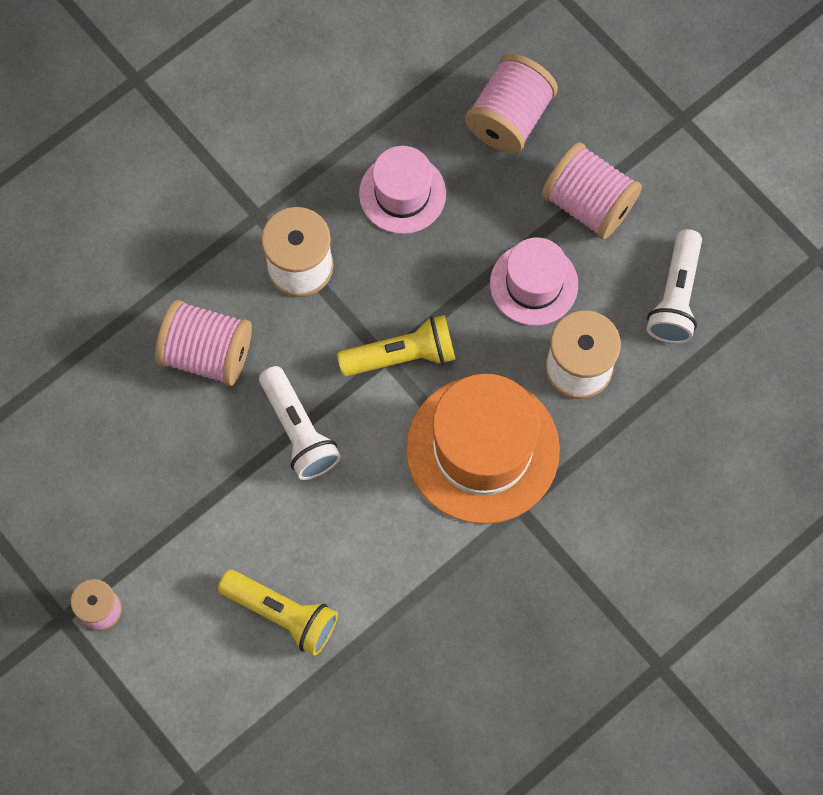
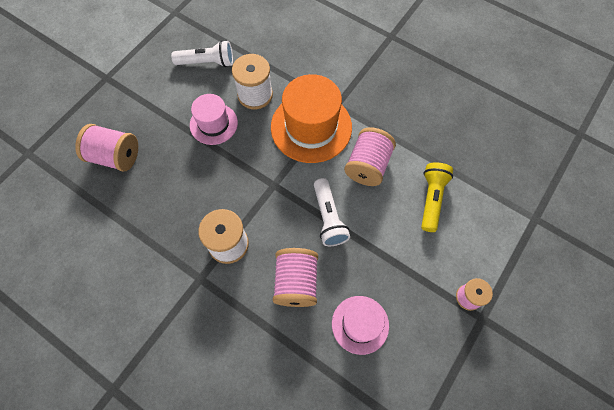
camera: 105 degrees left, 5 degrees down
(298, 431) = (328, 218): white flashlight -> white flashlight turned 120 degrees clockwise
(402, 193) = (171, 200): pink hat -> pink hat (360, 324)
(402, 355) = (270, 176): yellow flashlight -> none
(588, 203) = (162, 109): pink spool -> pink spool (367, 166)

